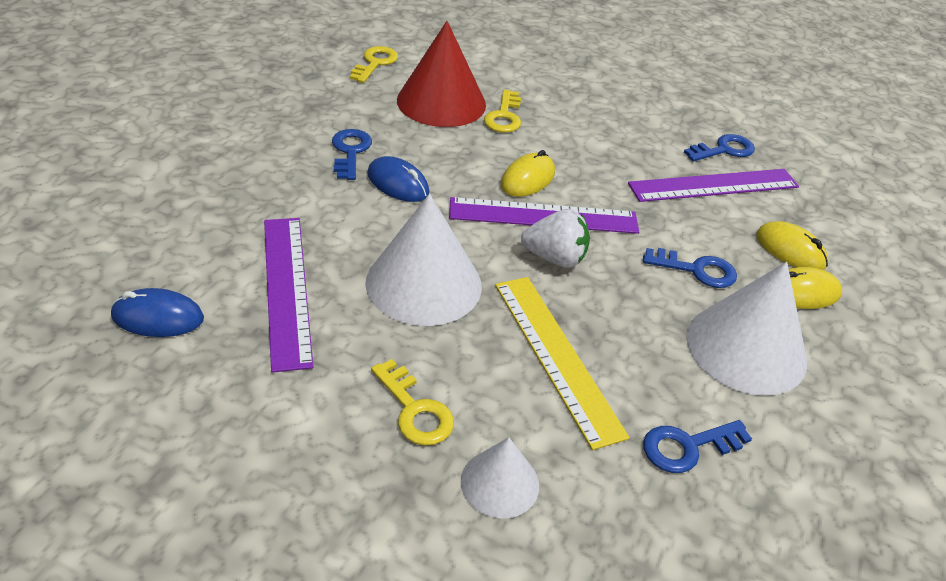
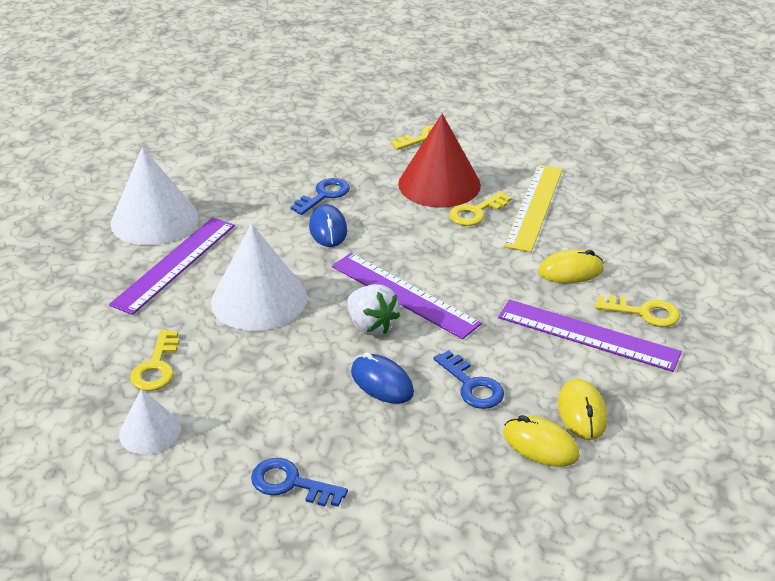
camera: 45 degrees right, 5 degrees down
(158, 317) = (90, 248): blue mouse -> blue mouse (382, 382)
(527, 179) = (428, 264): yellow mouse -> yellow mouse (570, 271)
(556, 356) = (282, 384): yellow ruler -> yellow ruler (534, 206)
(724, 150) = (644, 312): blue key -> yellow key
(746, 348) = (429, 454): white cone -> white cone (154, 219)

